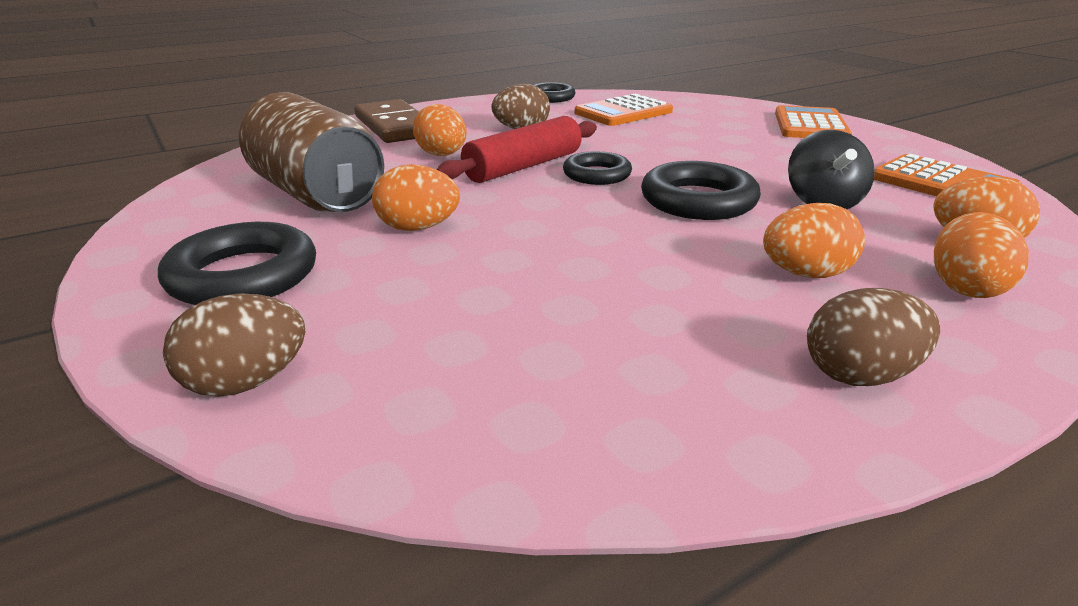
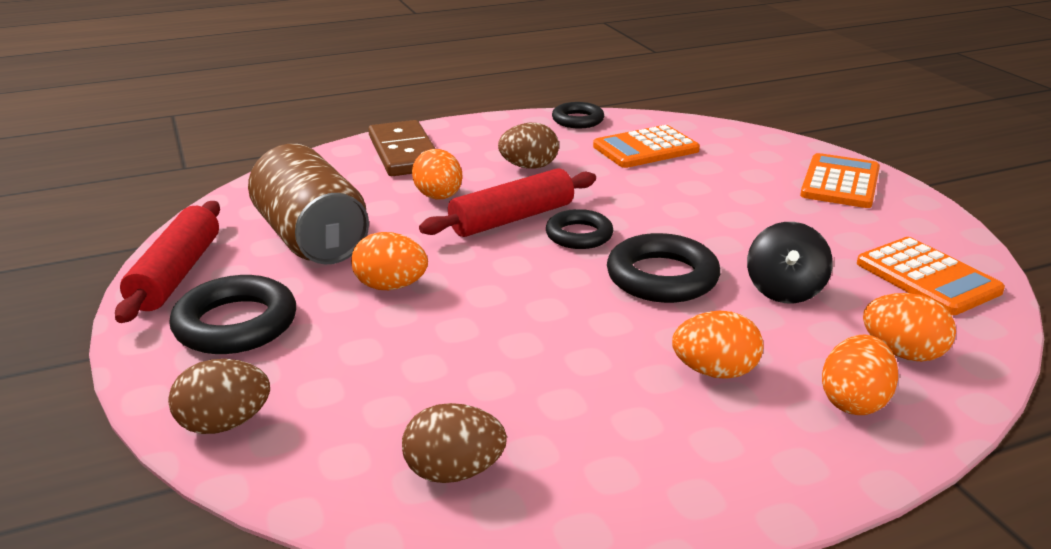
camera: 10 degrees right, 0 degrees up
(163, 235) = (177, 274): none -> red rolling pin
(859, 375) = (698, 474): brown egg -> brown egg (454, 472)

